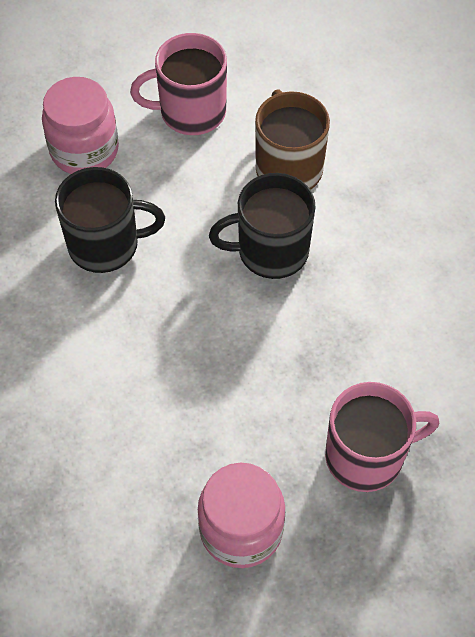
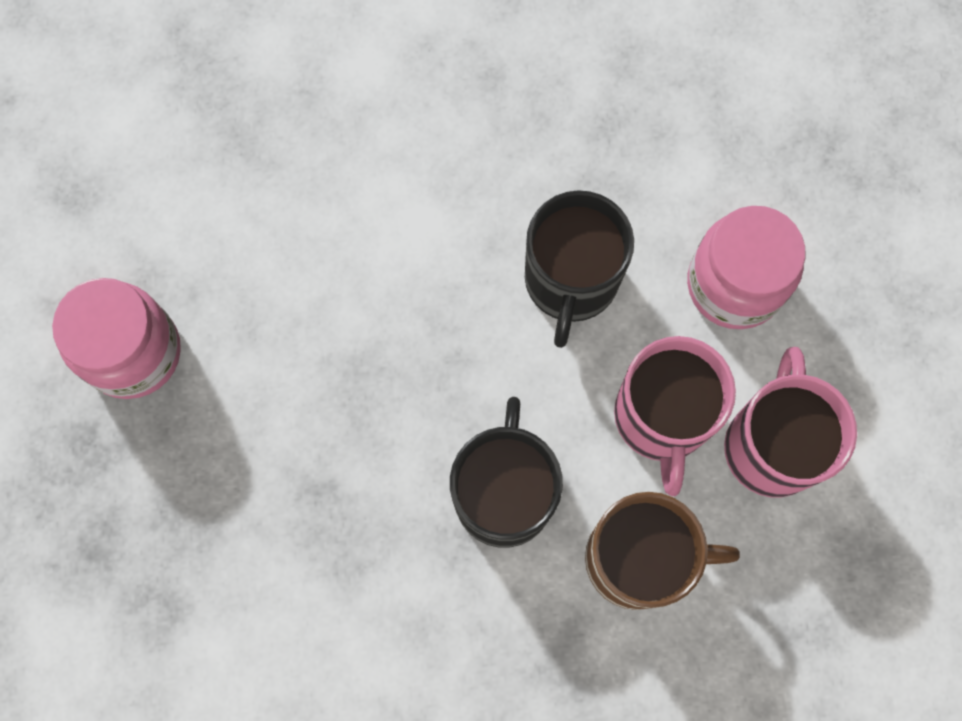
camera: 105 degrees right, 15 degrees up
(366, 456) = (173, 528): pink mug -> pink mug (662, 417)

